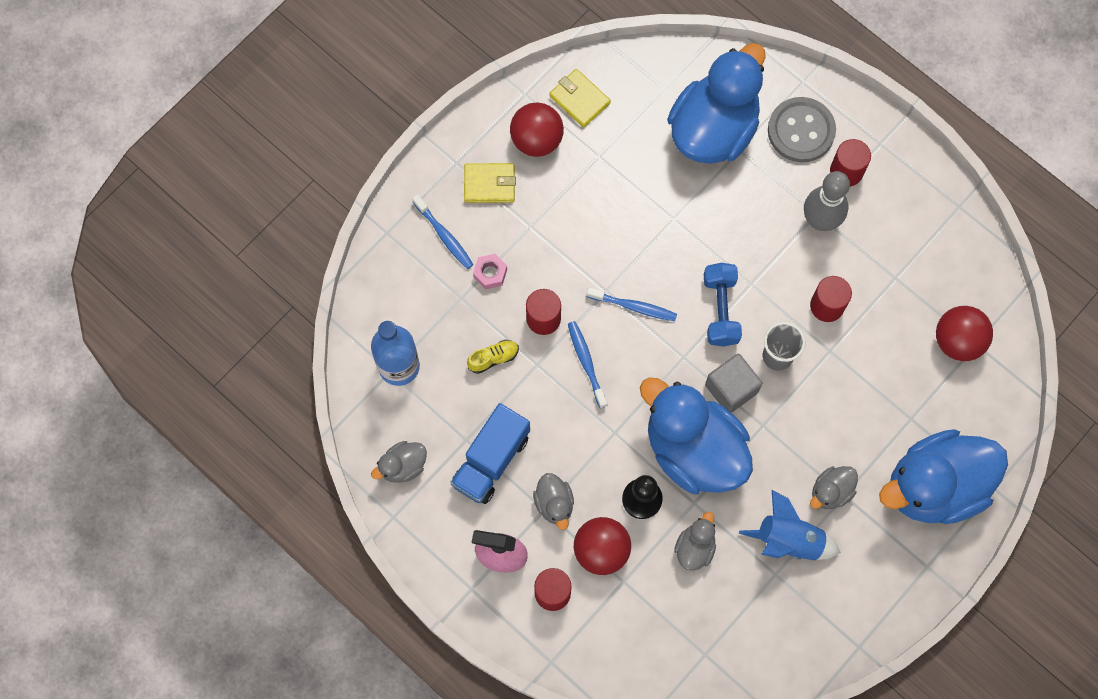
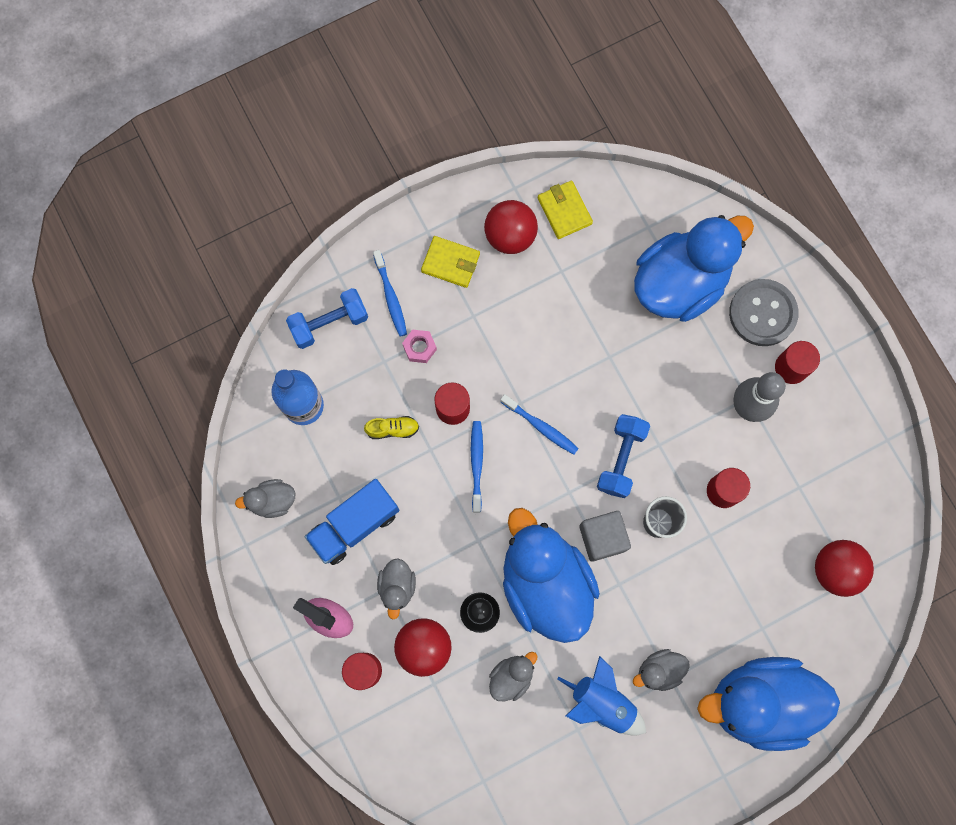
camera: 20 degrees right, 5 degrees up
(394, 280) = (329, 323): none -> blue dumbbell

